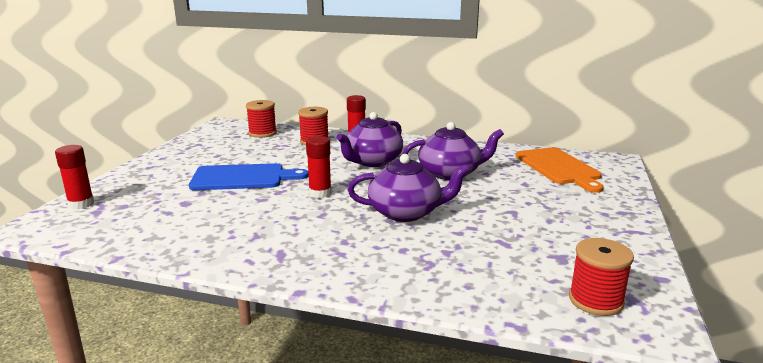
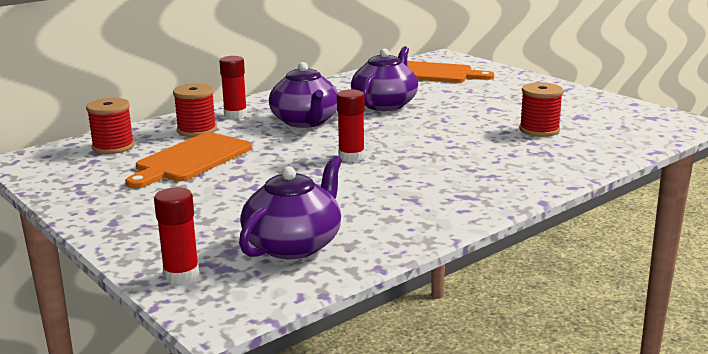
camera: 55 degrees left, 0 degrees up
(243, 178) = (249, 180): blue cutting board -> none
(262, 154) = (191, 159): none -> orange cutting board
(406, 212) = (444, 137): purple teapot -> purple teapot (294, 245)
(595, 300) = (644, 125): red spool -> red spool (539, 130)

